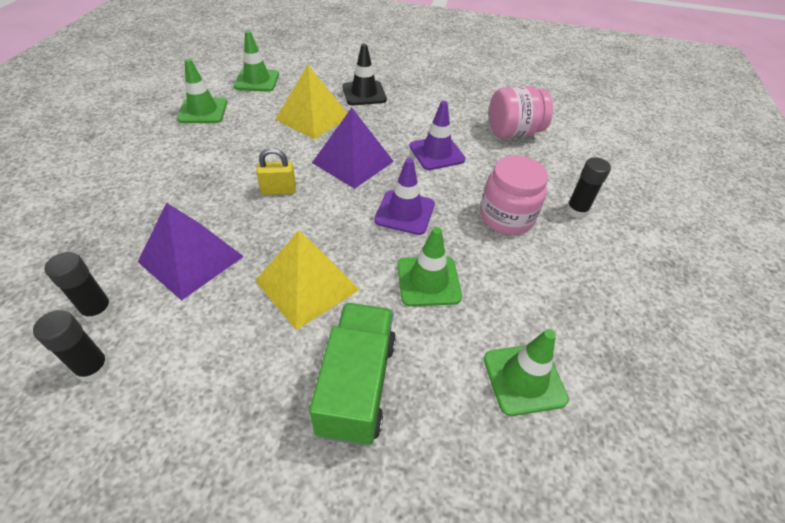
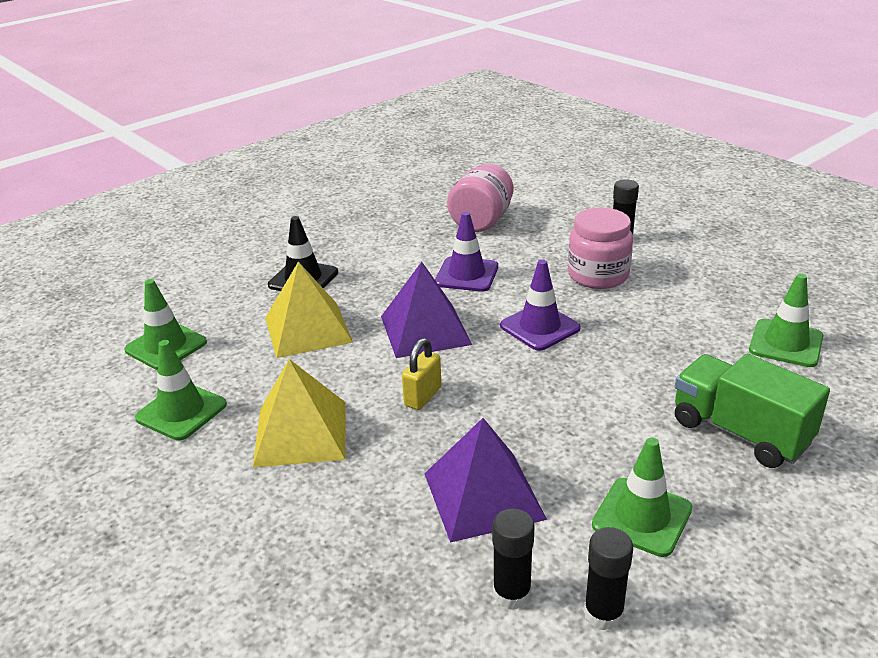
camera: 50 degrees left, 15 degrees down
(307, 285) = (593, 423): yellow pyramid -> yellow pyramid (300, 433)
(428, 281) = (645, 348): green traffic cone -> green traffic cone (642, 517)

